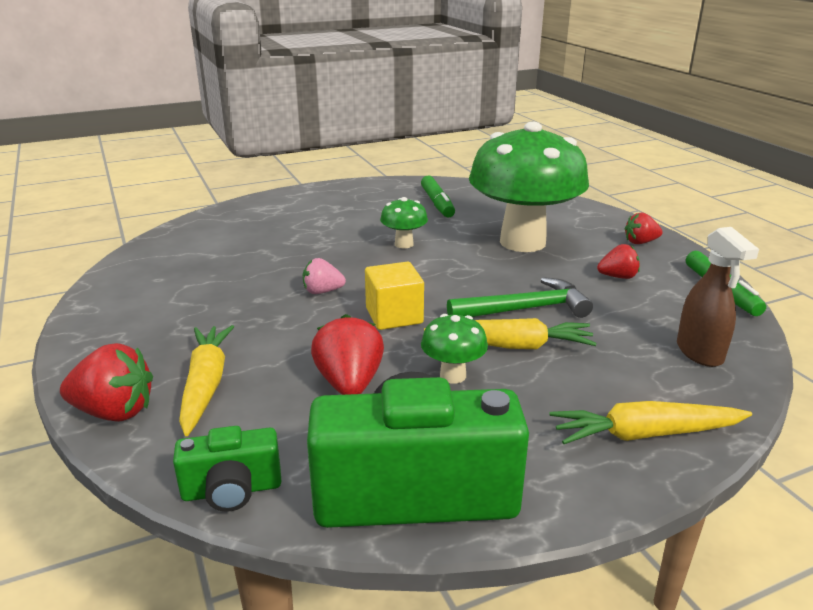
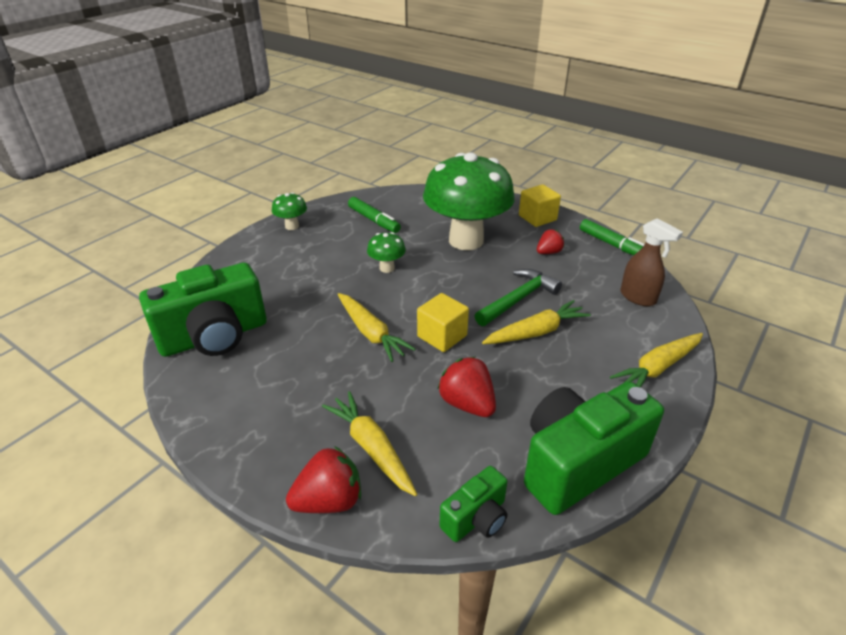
camera: 30 degrees left, 10 degrees up
(179, 253) = (214, 336): none -> green camera
(322, 291) = (371, 333): pink strawberry -> yellow carrot
(453, 375) = (523, 370): green mushroom -> green mushroom (292, 226)
(640, 242) = (537, 218): red strawberry -> yellow cube

